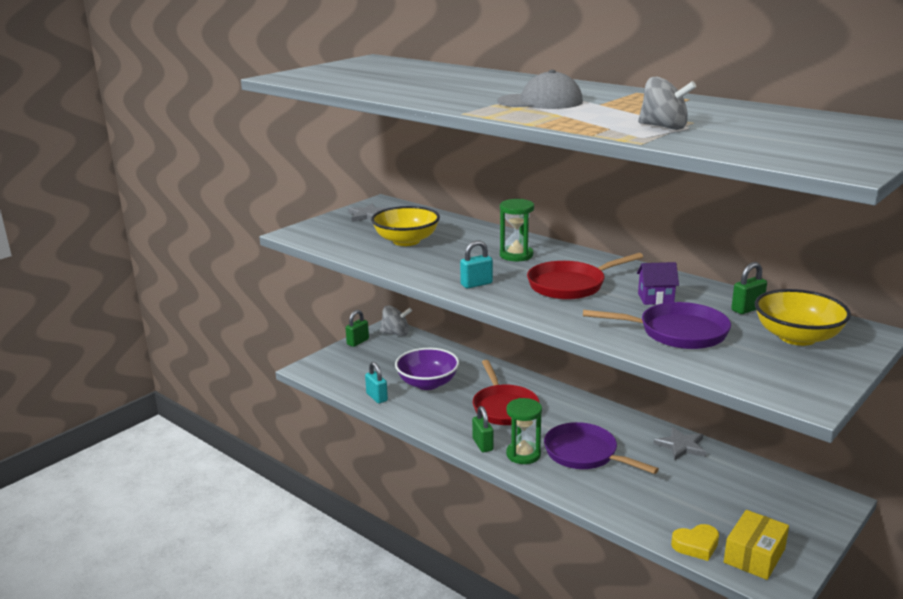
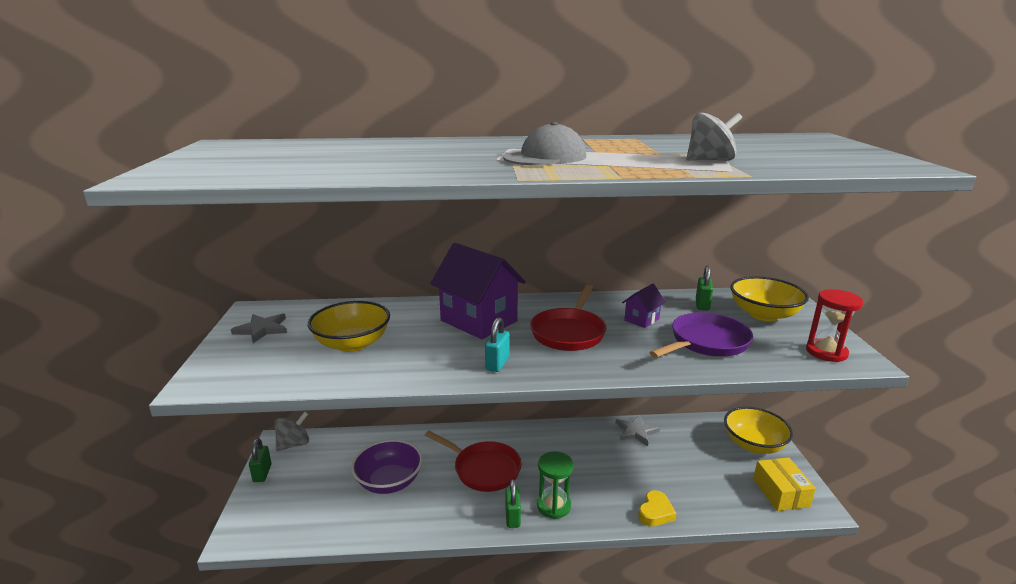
camera: 45 degrees left, 0 degrees up
(377, 397) = (357, 526): turquoise padlock -> none
(482, 444) = (512, 517): green padlock -> green padlock turned 60 degrees clockwise
(516, 255) = (479, 321): green hourglass -> purple house
(584, 454) = (592, 476): purple pan -> none
(696, 545) = (748, 508): yellow heart -> yellow heart (655, 512)
(786, 382) = (826, 352): none -> red hourglass
(797, 513) = (753, 444): none -> yellow bowl

